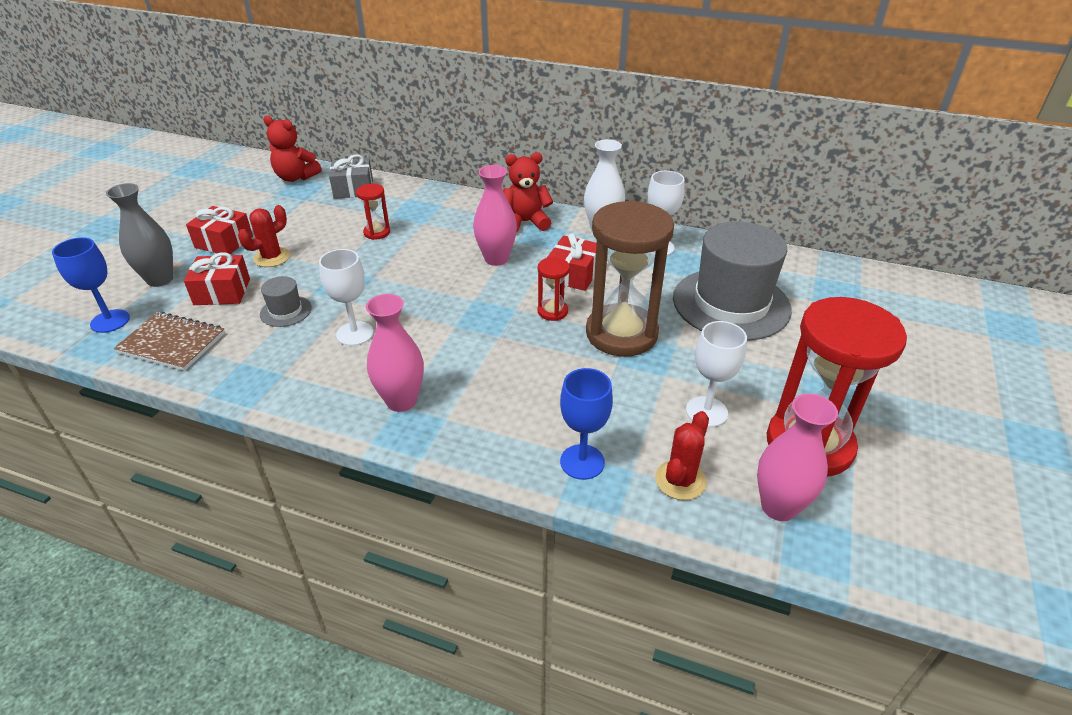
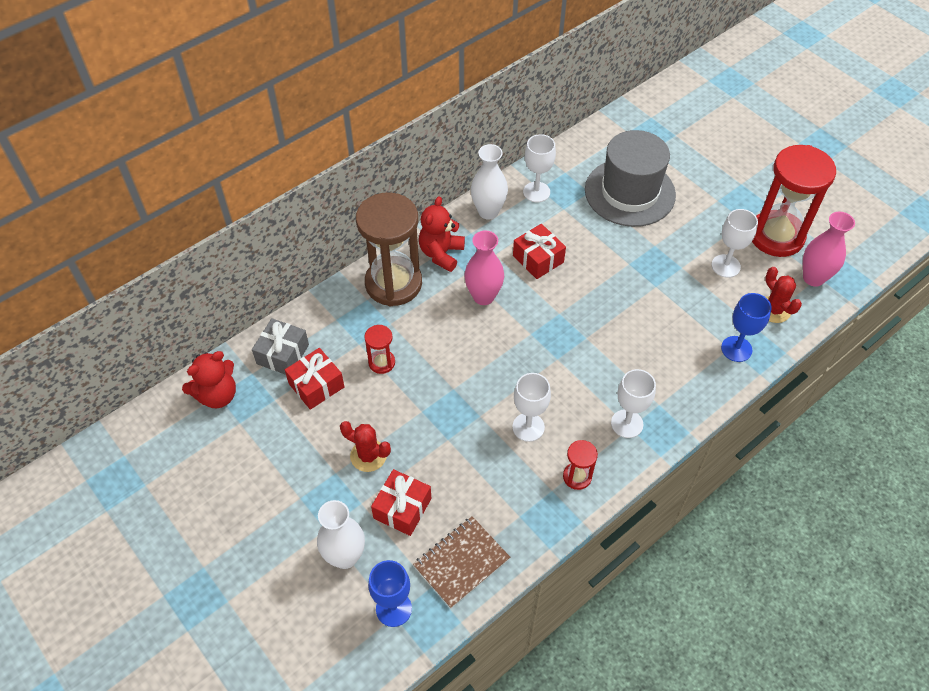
camera: 60 degrees left, 15 degrees up
(160, 279) = (345, 556): grey vase -> white vase
(224, 242) = (310, 489): red gift -> red gift (316, 385)
(272, 257) = (368, 456): red cactus -> red cactus turned 45 degrees counterclockwise
(286, 311) = (465, 466): grey hat -> none
(401, 401) = (627, 423): pink vase -> white goblet
(552, 311) = (577, 293): red hourglass -> red hourglass (577, 477)
(621, 334) = (626, 267): brown hourglass -> brown hourglass (393, 283)

